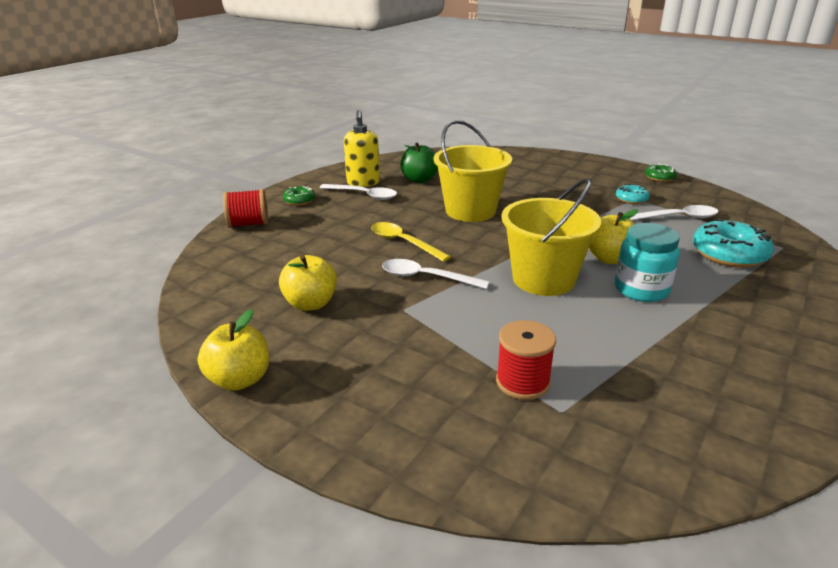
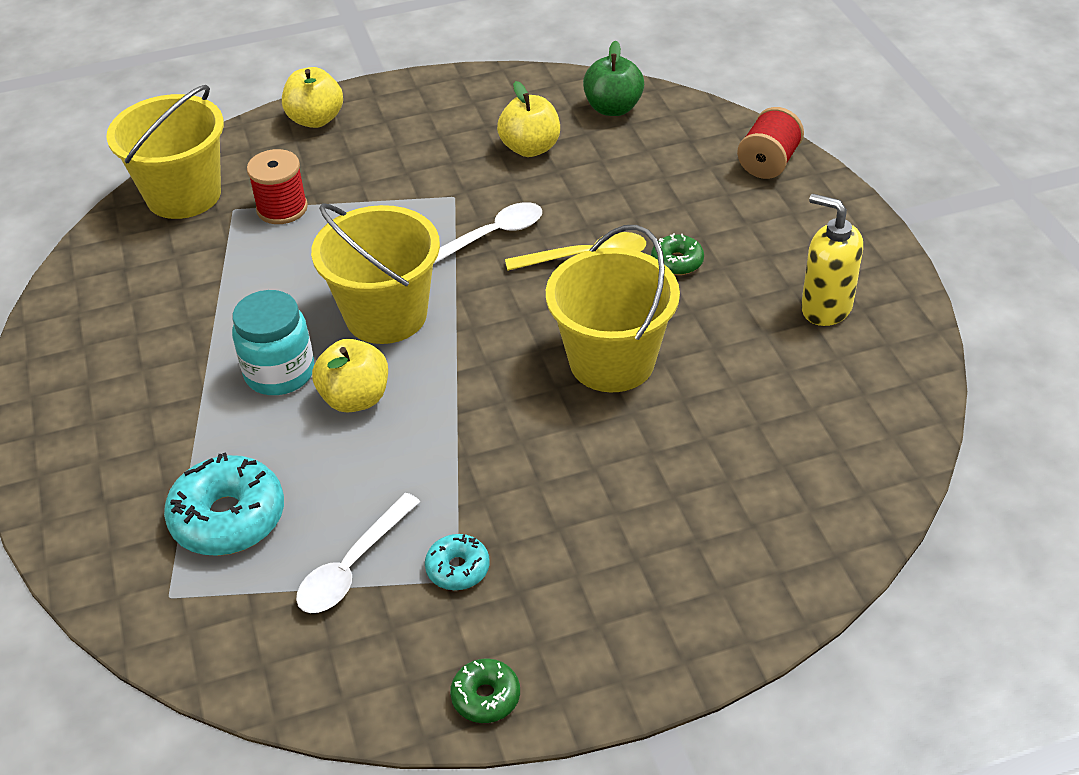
camera: 130 degrees right, 15 degrees up
(239, 379) = (463, 84): yellow apple -> yellow apple (315, 119)
(299, 201) = (809, 224): green donut -> green donut (677, 262)
(363, 195) = (773, 288): white spoon -> none
(419, 180) = (782, 372): green apple -> green apple (613, 108)
(594, 460) = (183, 195): none -> yellow bucket

